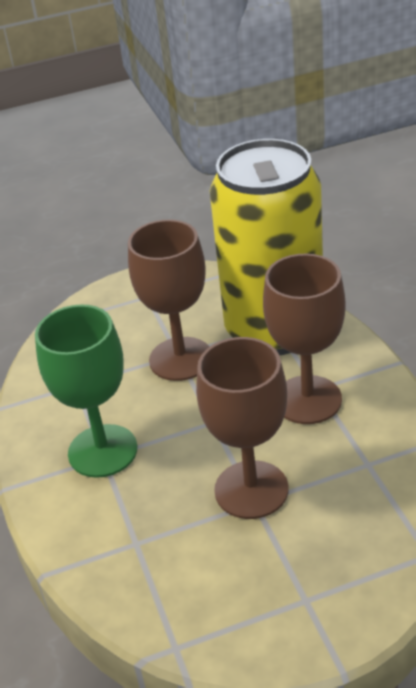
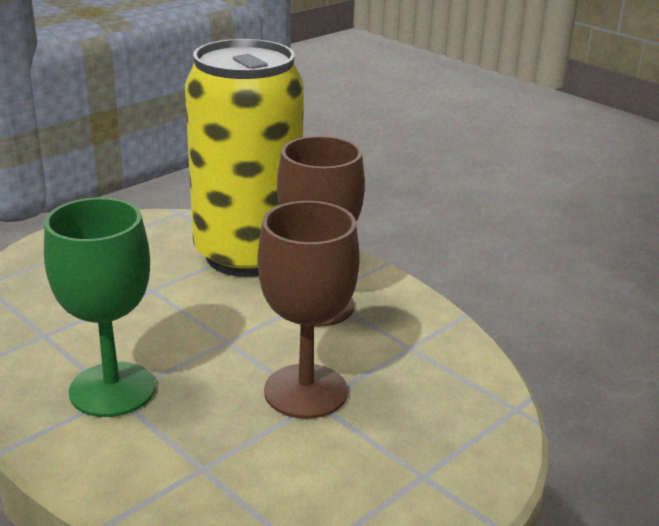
camera: 30 degrees left, 10 degrees down
(180, 359) = (159, 293): brown goblet -> none

